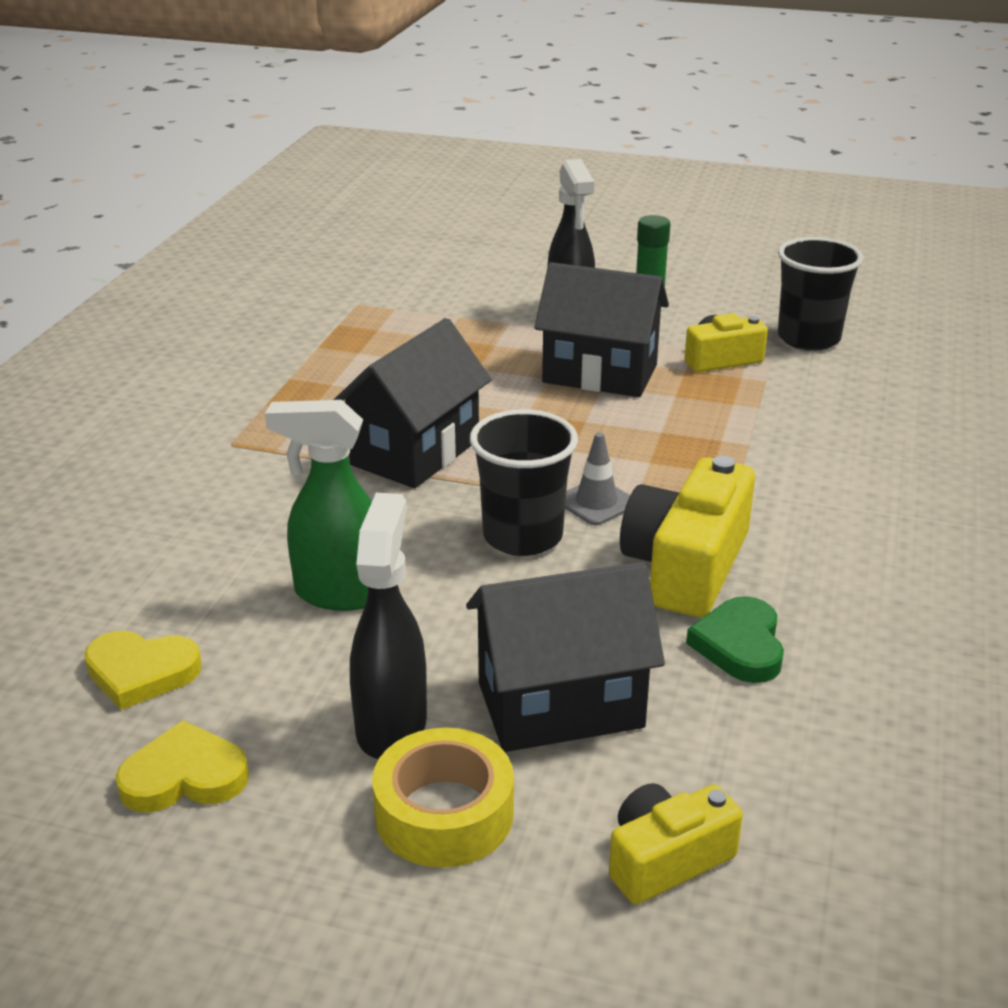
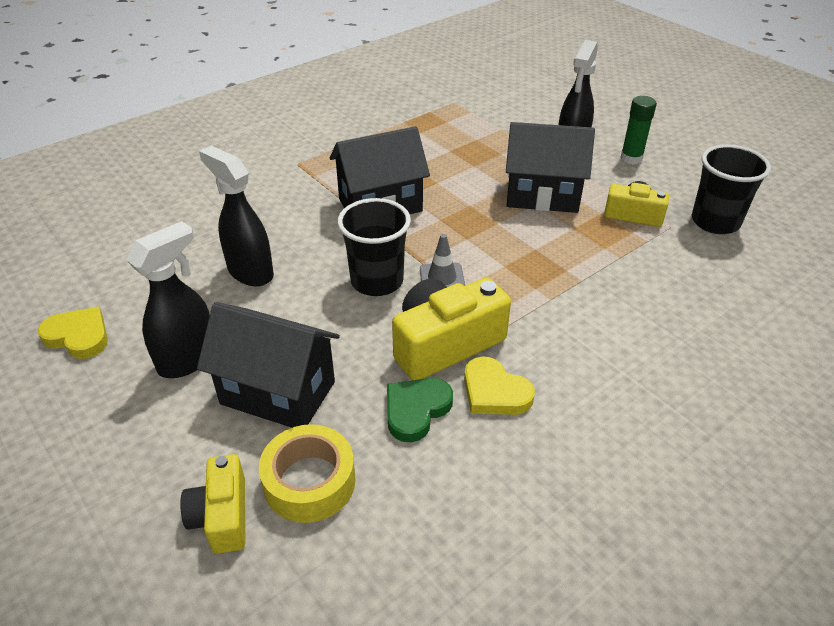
camera: 35 degrees right, 10 degrees up
(141, 672) = (122, 272): yellow heart -> yellow heart (494, 392)
(339, 594) = (250, 272): green spray bottle -> black spray bottle
(444, 813) = (155, 422): yellow tape -> yellow tape (309, 482)
(600, 374) = (542, 195): black house -> black house turned 45 degrees counterclockwise
(666, 859) = (222, 516): yellow camera -> yellow camera turned 105 degrees counterclockwise

